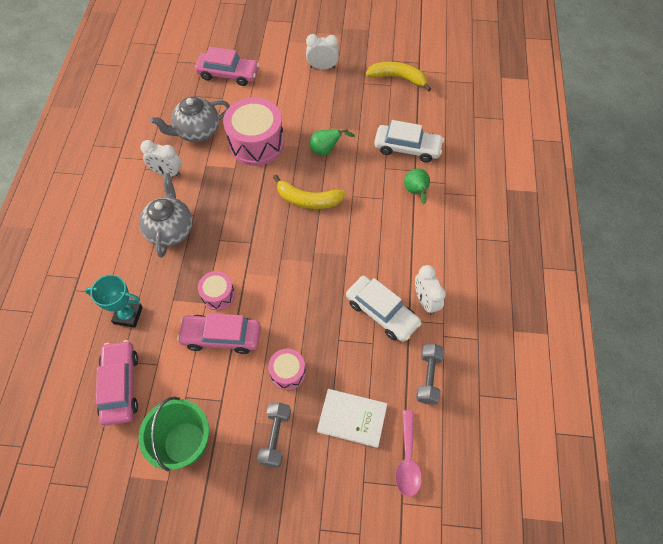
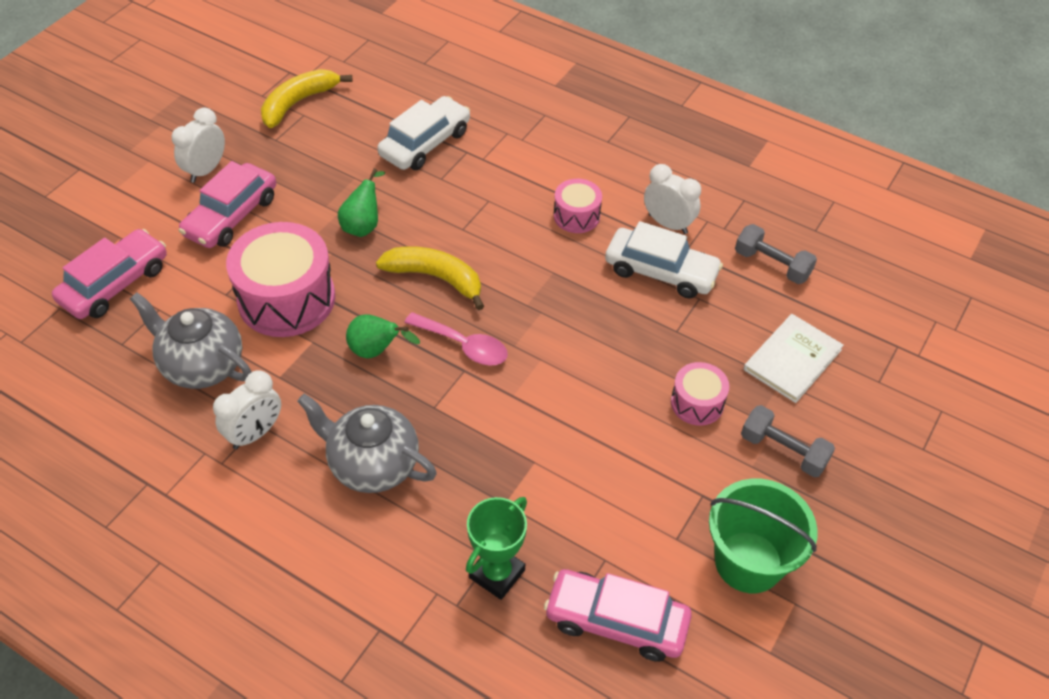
camera: 65 degrees left, 10 degrees down
(128, 315) = (497, 574): turquoise trophy -> green trophy
(197, 132) = (202, 365): grey teapot -> grey teapot turned 120 degrees clockwise
(218, 295) = (530, 441): pink drum -> pink drum (576, 216)
(221, 336) = (602, 461): pink car -> pink car (231, 216)
(308, 200) = (435, 278): yellow banana -> yellow banana turned 105 degrees counterclockwise
(382, 312) = (661, 271): white car -> white car turned 45 degrees clockwise
(407, 459) = (867, 327): pink spoon -> pink spoon (463, 345)
(416, 192) = (502, 165): green pear -> green pear (376, 351)
(425, 301) = (668, 224): white clock -> white clock turned 150 degrees counterclockwise

